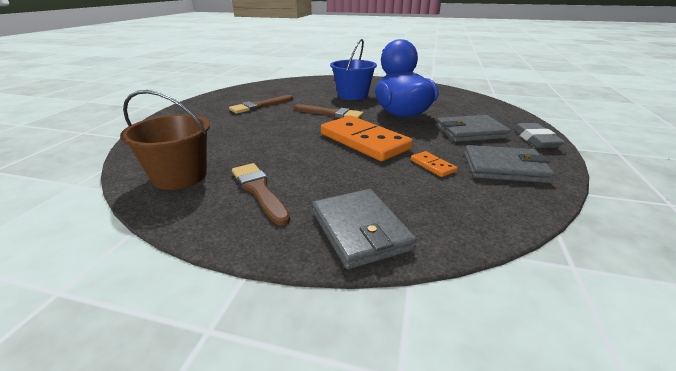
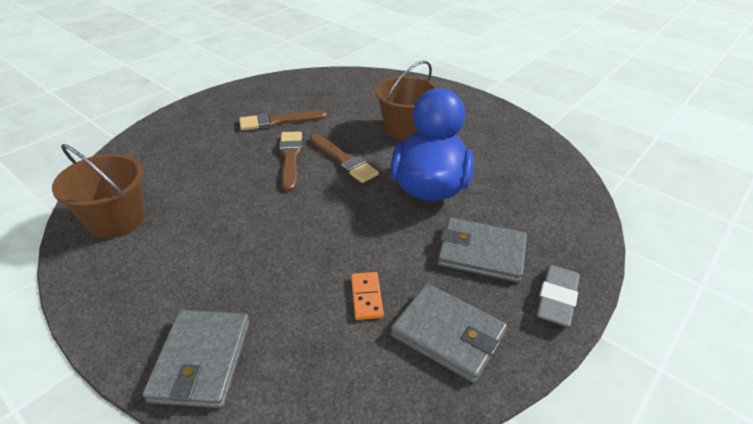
camera: 25 degrees right, 10 degrees up
(259, 190) = (164, 267): brown brush -> brown brush (290, 158)
(352, 95) = (405, 128): blue bucket -> brown bucket
(364, 141) = (332, 226): orange domino -> none

